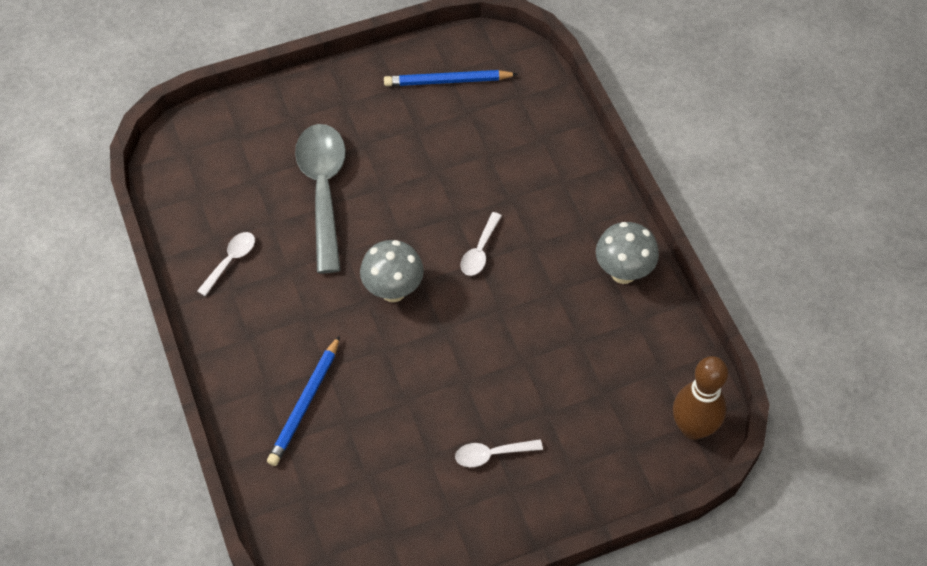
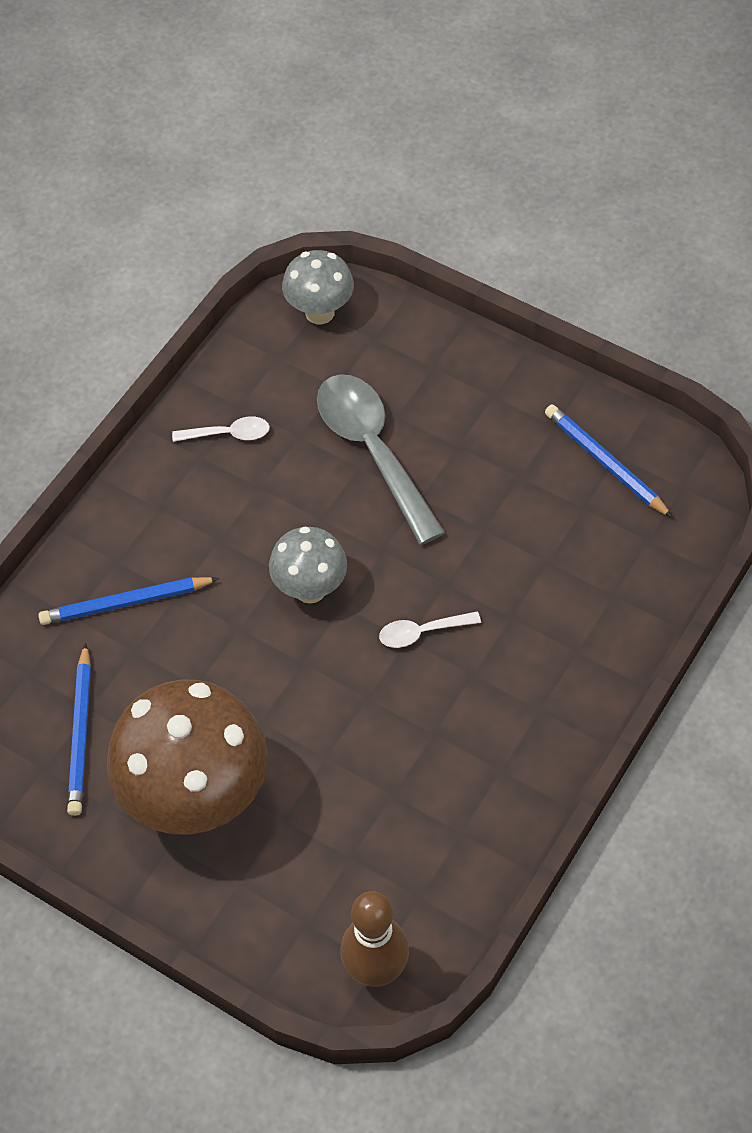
camera: 55 degrees right, 0 degrees up
(323, 191) = (373, 451): grey spoon -> grey spoon turned 75 degrees counterclockwise
(382, 494) = (81, 734): none -> blue pencil
(492, 454) = (197, 800): white spoon -> brown mushroom
(623, 272) = (511, 781): grey mushroom -> grey mushroom (319, 312)

